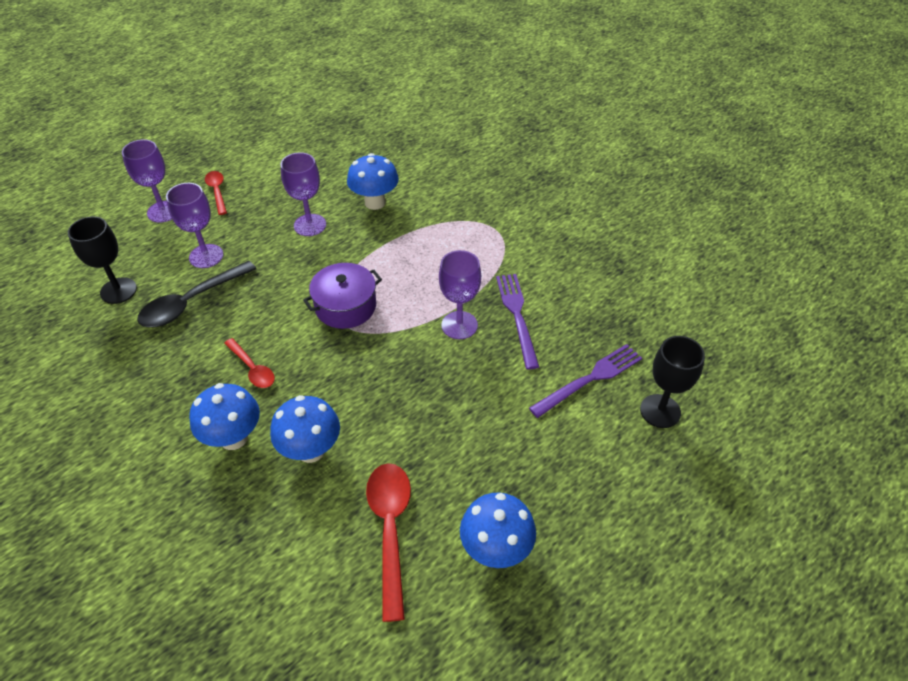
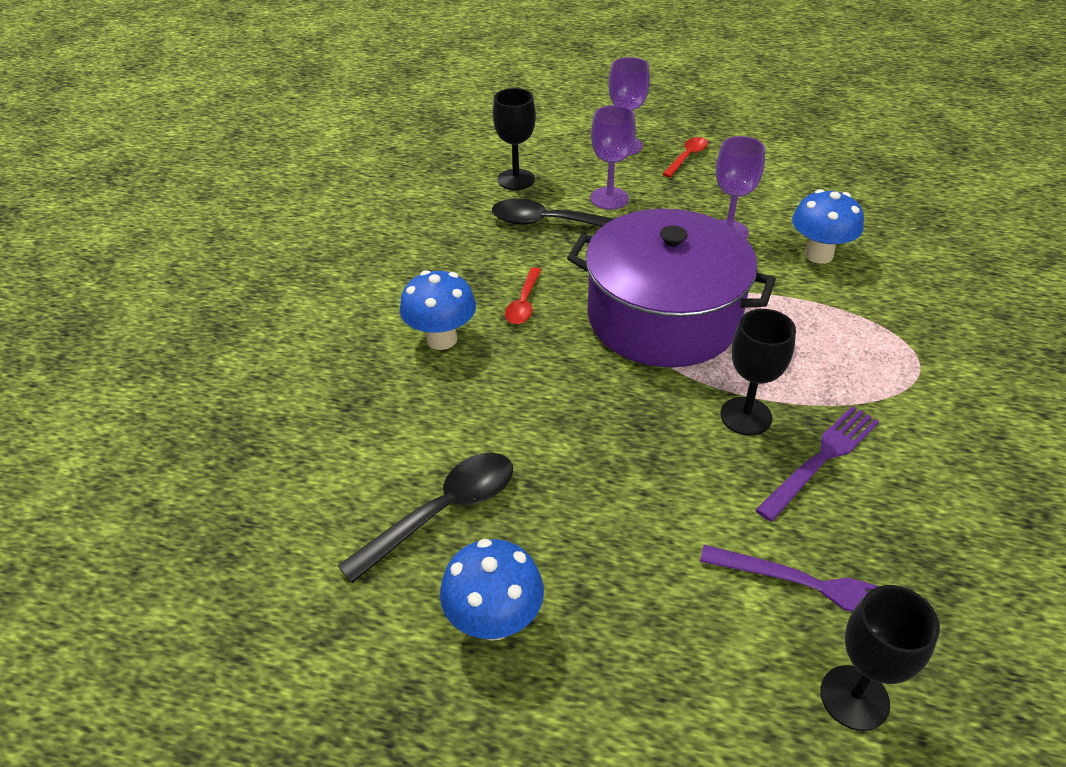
camera: 55 degrees right, 5 degrees down
(311, 450) = (476, 397): blue mushroom -> none
(345, 306) = (663, 317): purple pot -> purple pot, size x1.96
(390, 530) = (442, 512): red spoon -> black spoon
(459, 325) = (746, 416): purple goblet -> black goblet

